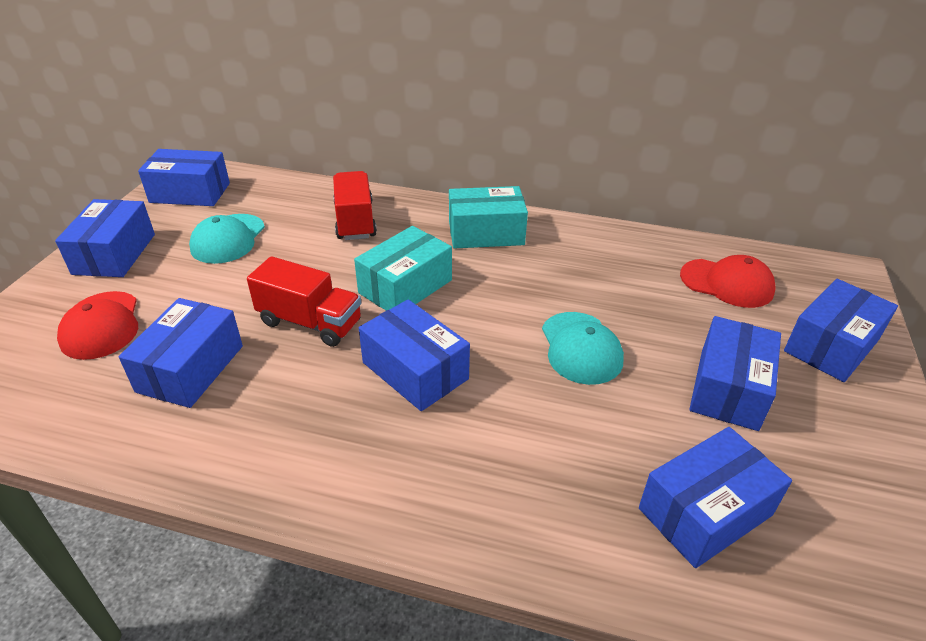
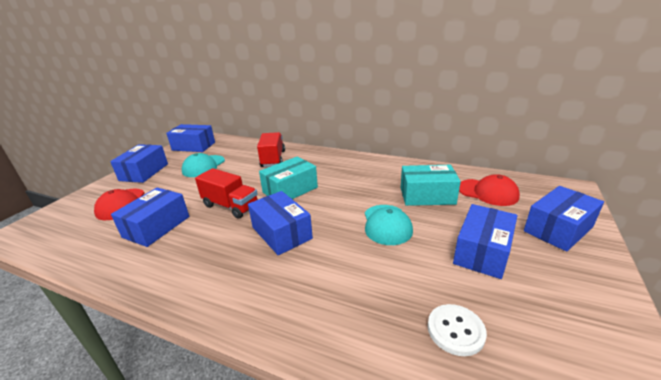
camera: 10 degrees right, 10 degrees down
(486, 233) = (344, 165): turquoise box -> turquoise box (427, 196)
(705, 512) = (455, 330): blue box -> white button

